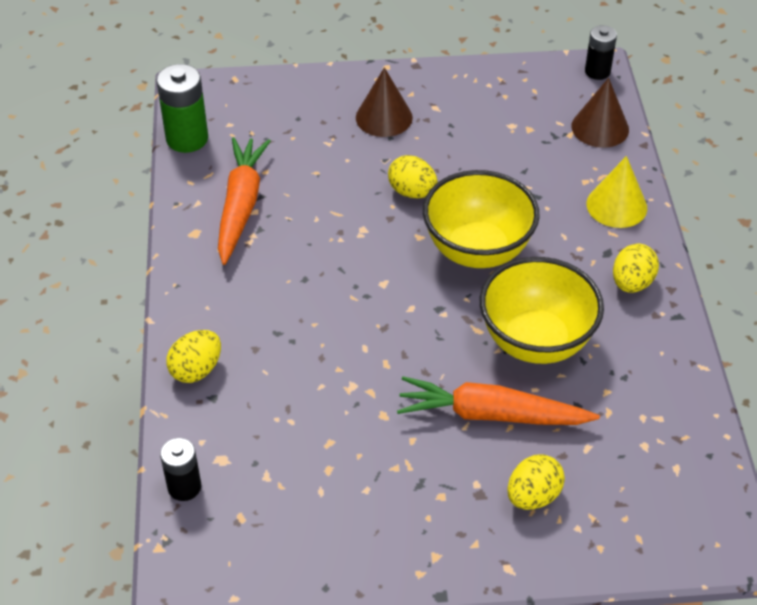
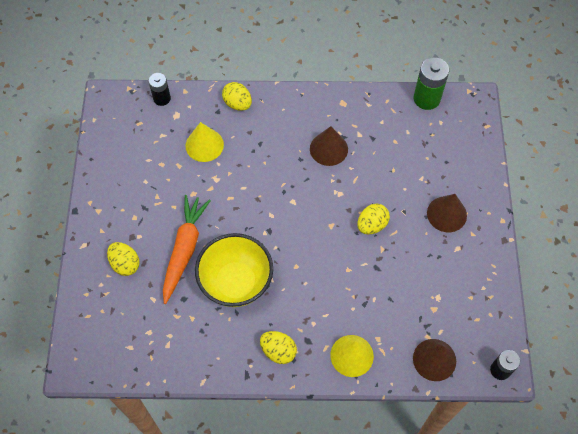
camera: 95 degrees right, 15 degrees up
(241, 205) = (364, 127): orange carrot -> none
(283, 245) = (328, 149): none -> brown cone
(285, 409) = (204, 145): none -> yellow cone
(477, 250) = (316, 258): yellow bowl -> none

